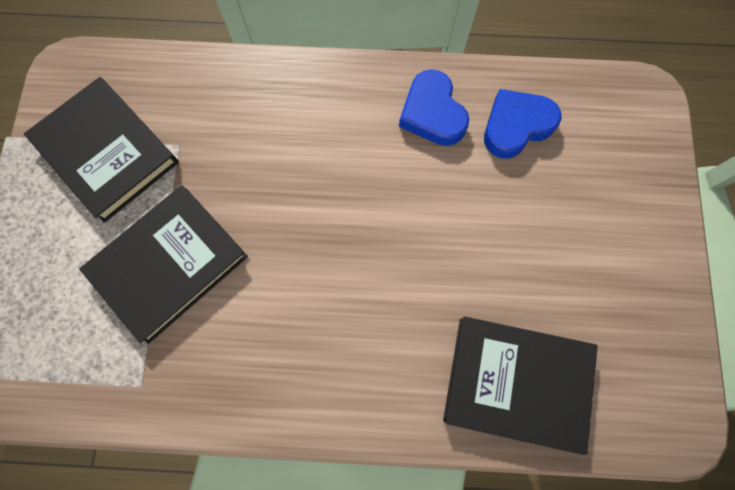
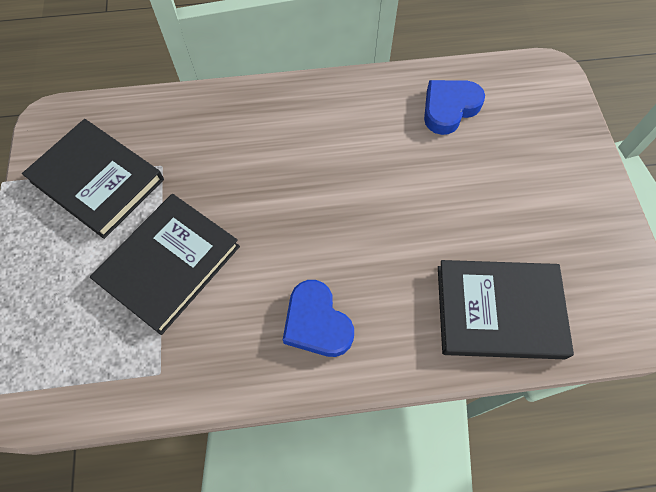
camera: 10 degrees left, 10 degrees down
(432, 113) = (377, 109): blue heart -> blue heart (316, 323)

